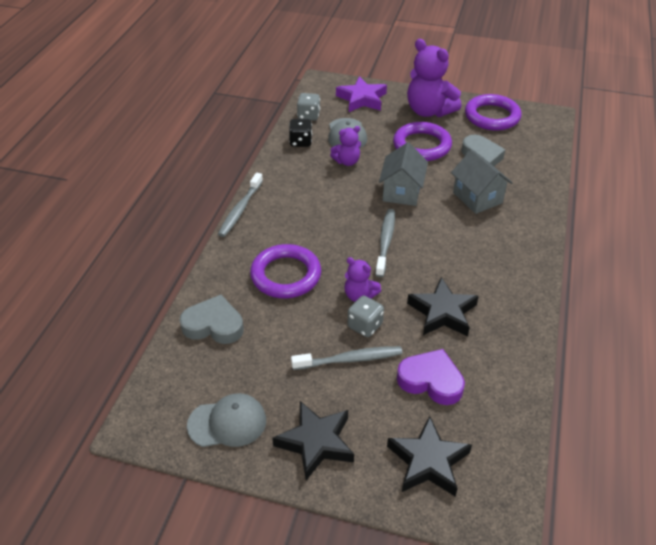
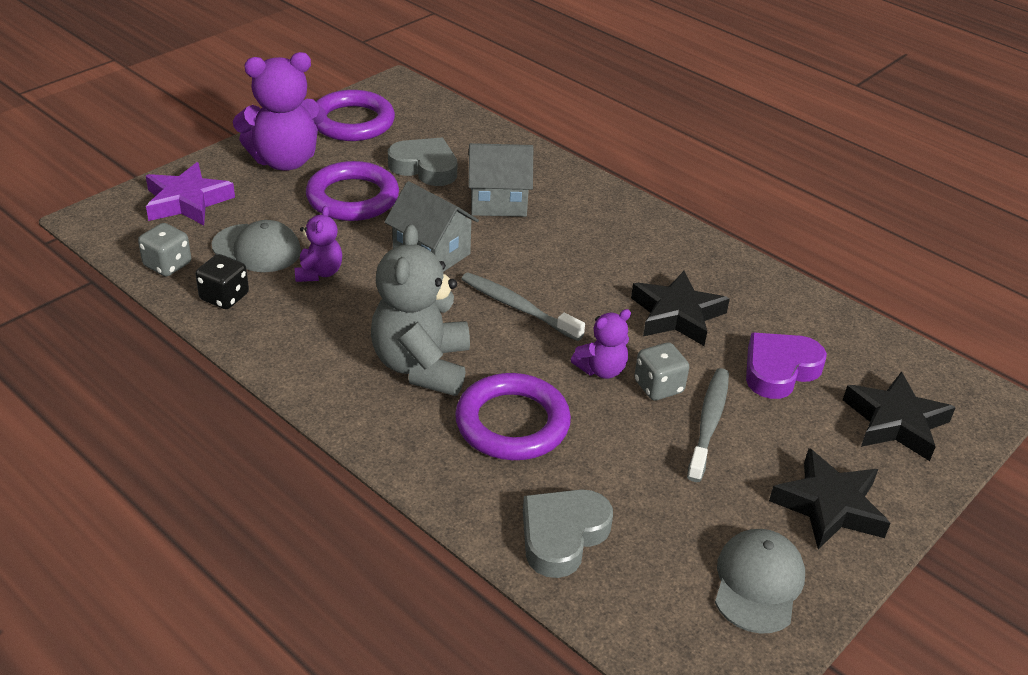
camera: 65 degrees left, 5 degrees down
(240, 210) = (326, 419): grey toothbrush -> none
(304, 225) = (422, 366): none -> grey teddy bear

